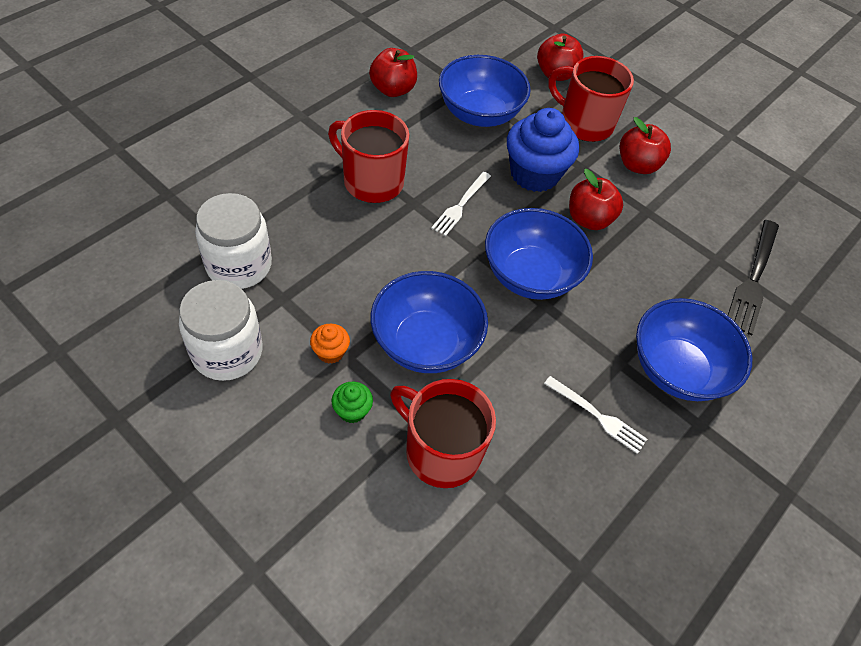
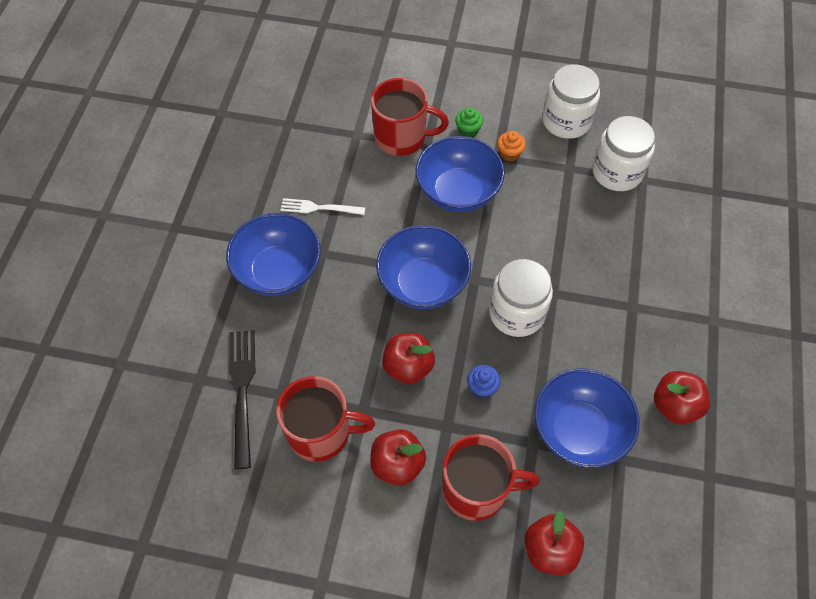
camera: 155 degrees right, 5 degrees up
(372, 181) = (599, 292): red mug -> red mug (321, 432)
(460, 205) = (516, 313): white fork -> white jar
(534, 174) = (482, 387): blue cupcake -> blue cupcake, size x0.45

